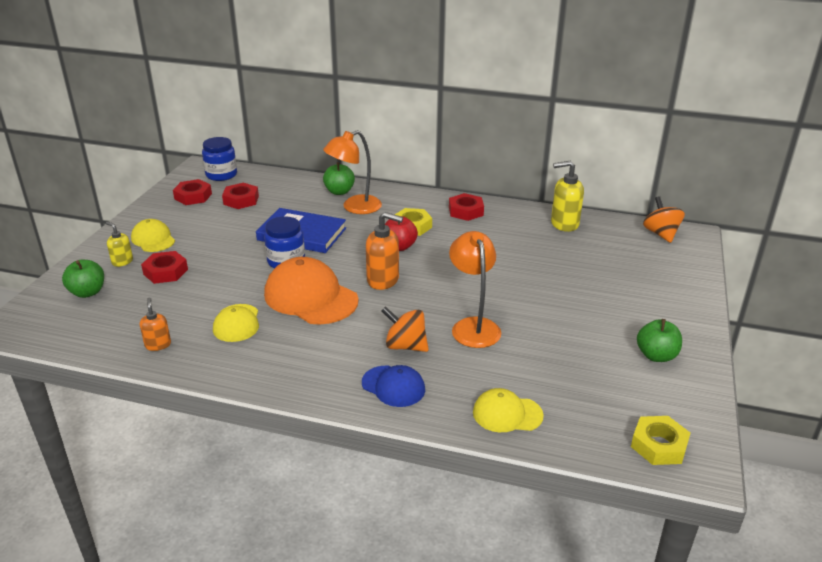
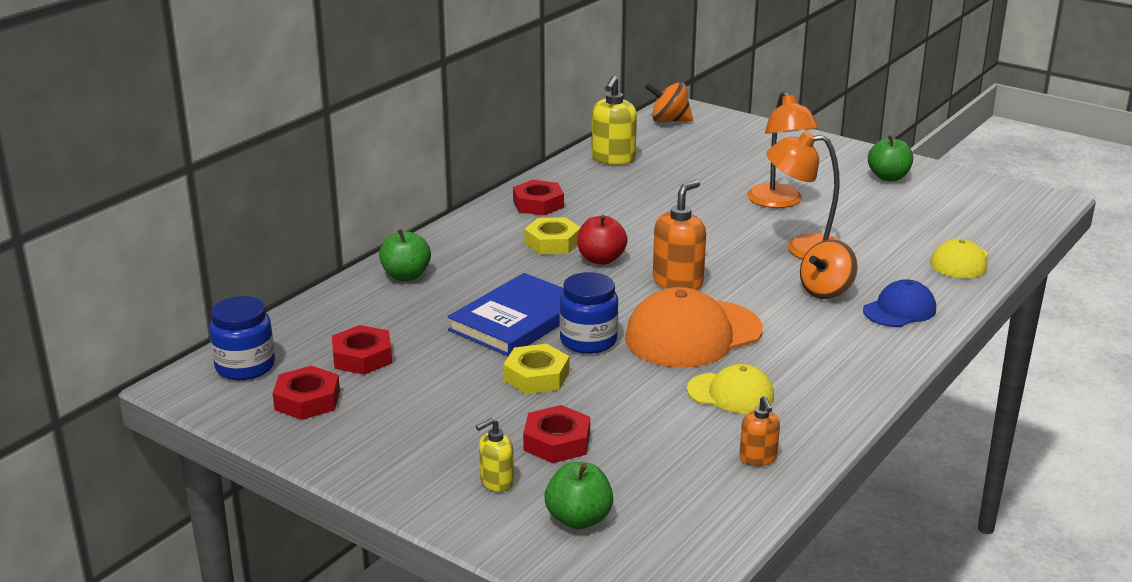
camera: 70 degrees left, 5 degrees down
(153, 239) = (438, 448): yellow cap -> none
(158, 345) = (758, 458): orange soap dispenser -> orange soap dispenser turned 105 degrees counterclockwise
(354, 207) = (466, 272): orange lamp -> orange lamp (778, 202)
(659, 445) = (1016, 208): yellow nut -> yellow nut (536, 376)

